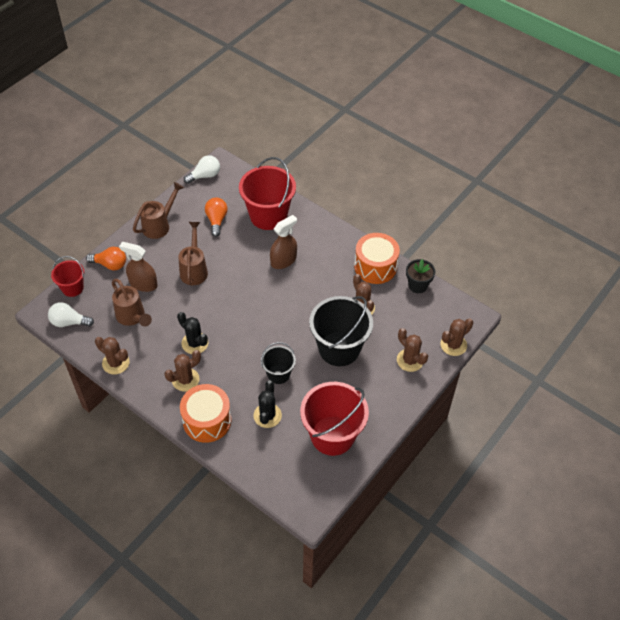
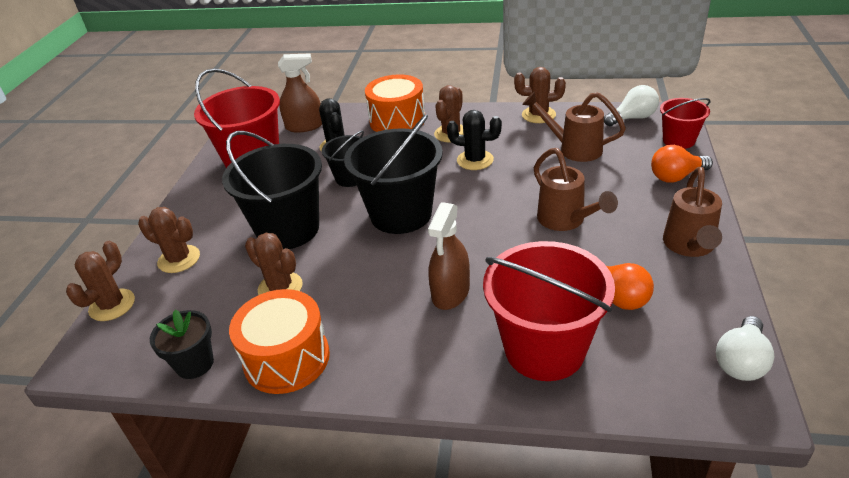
camera: 155 degrees right, 15 degrees down
(143, 284) = (607, 179): brown spray bottle -> brown spray bottle (304, 126)
(270, 323) = (401, 214): none -> black bucket

